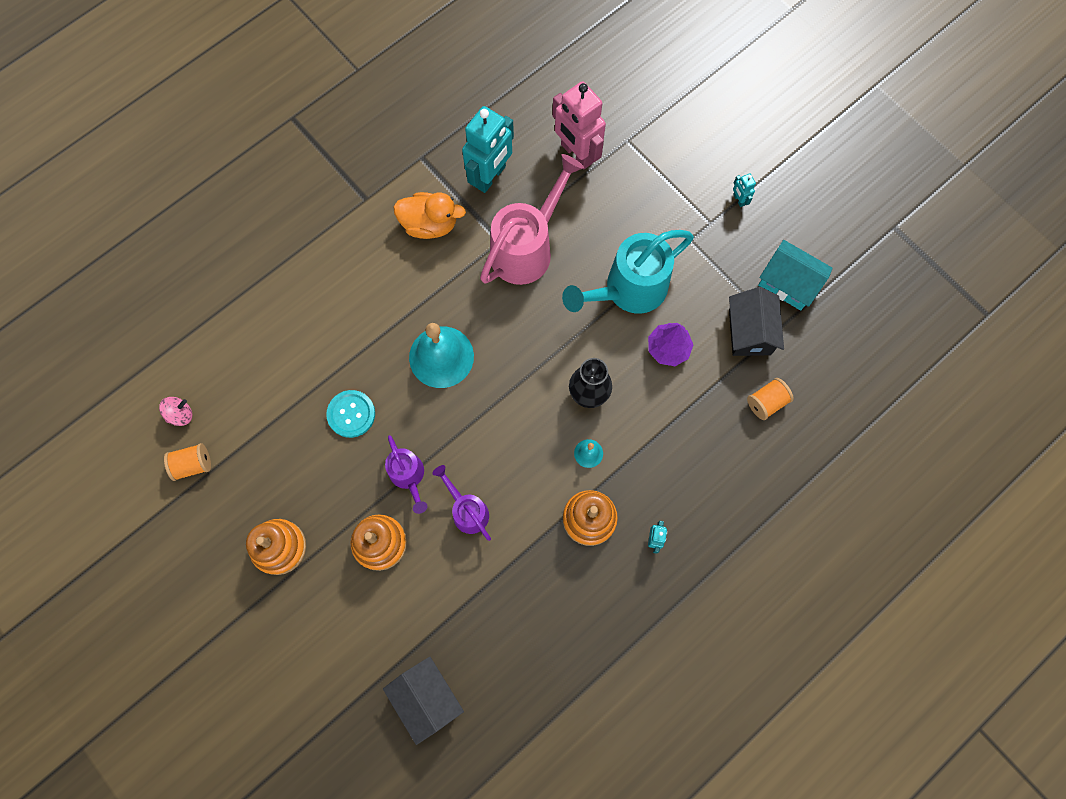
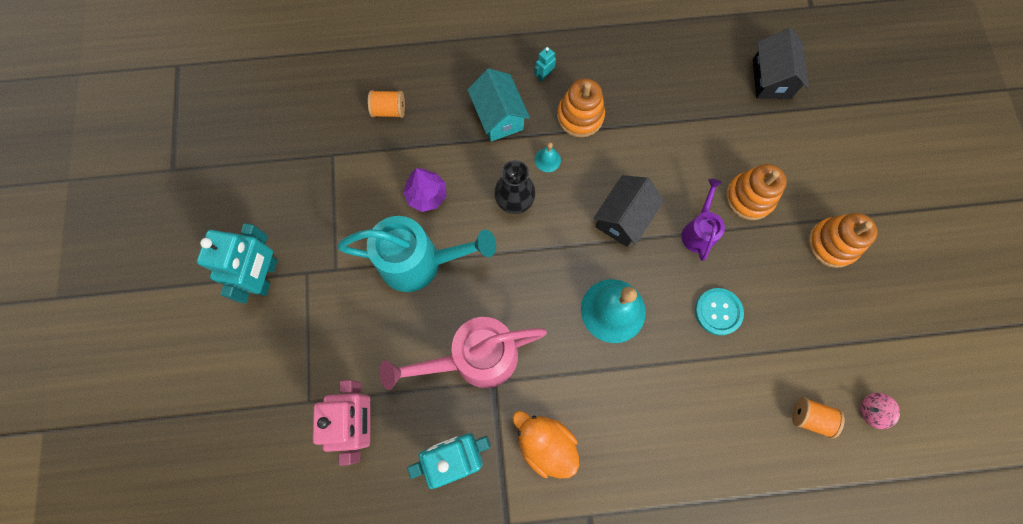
camera: 145 degrees left, 0 degrees up
(193, 464) = (877, 357): orange spool -> orange spool (810, 417)
(467, 510) = (667, 178): purple watering can -> none
(738, 200) = (266, 276): turquoise robot -> turquoise robot, size x2.40
(749, 332) = (355, 166): black house -> black house (623, 218)
(788, 283) = (293, 182): turquoise house -> turquoise house (499, 116)

